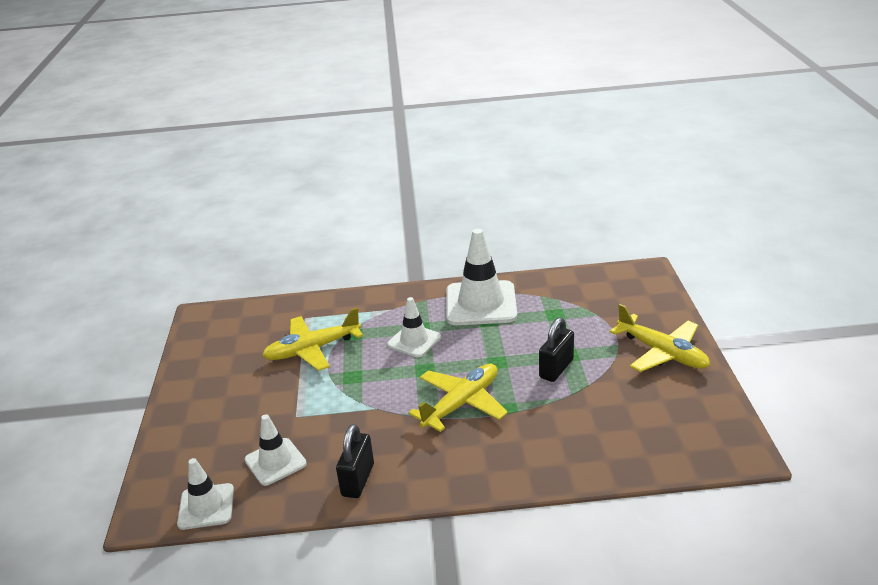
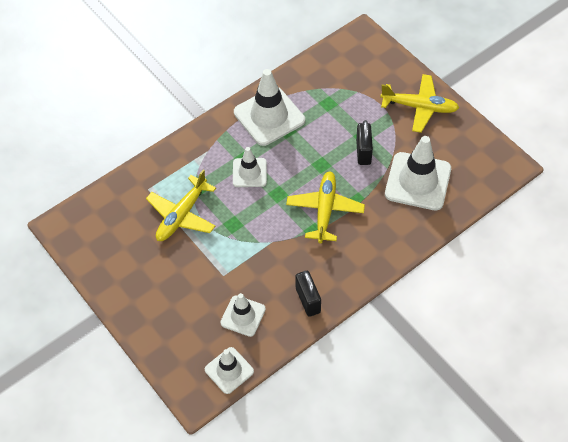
camera: 35 degrees left, 25 degrees up
(598, 420) = (418, 181): none -> white traffic cone

